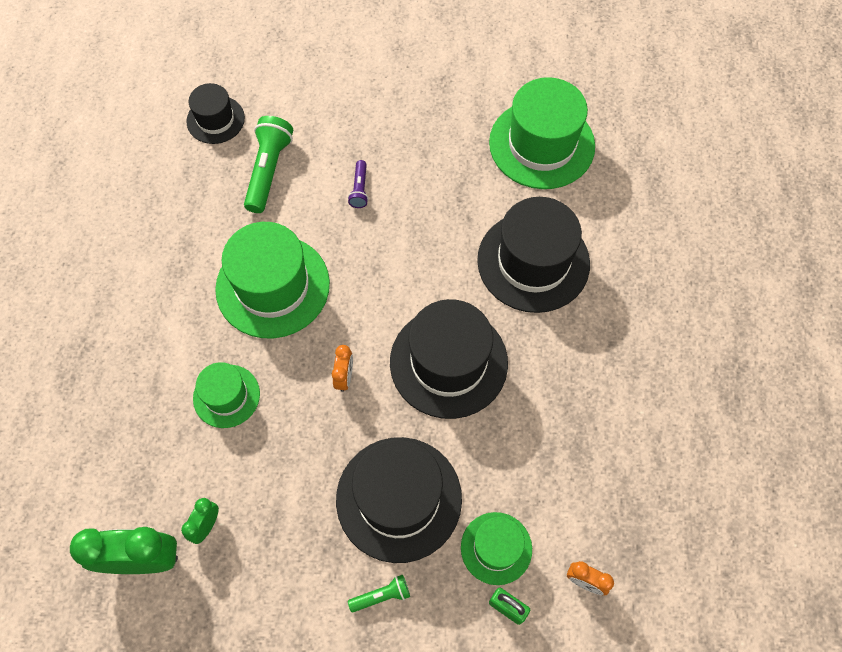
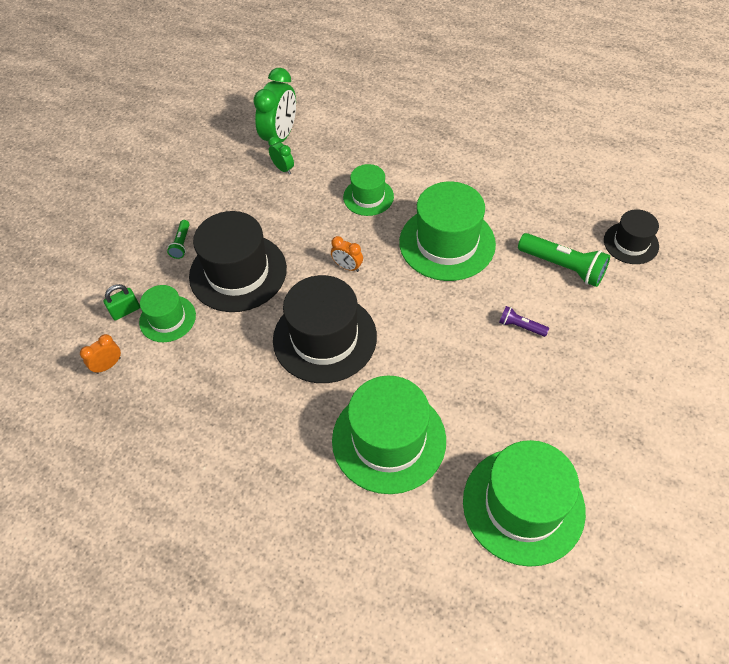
camera: 115 degrees right, 10 degrees down
(533, 262) = (389, 440): black hat -> green hat

